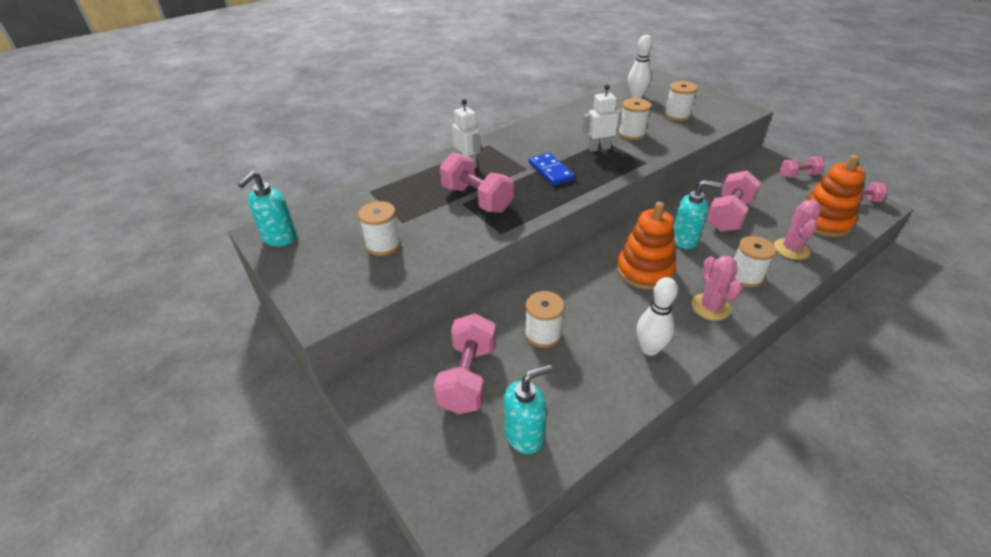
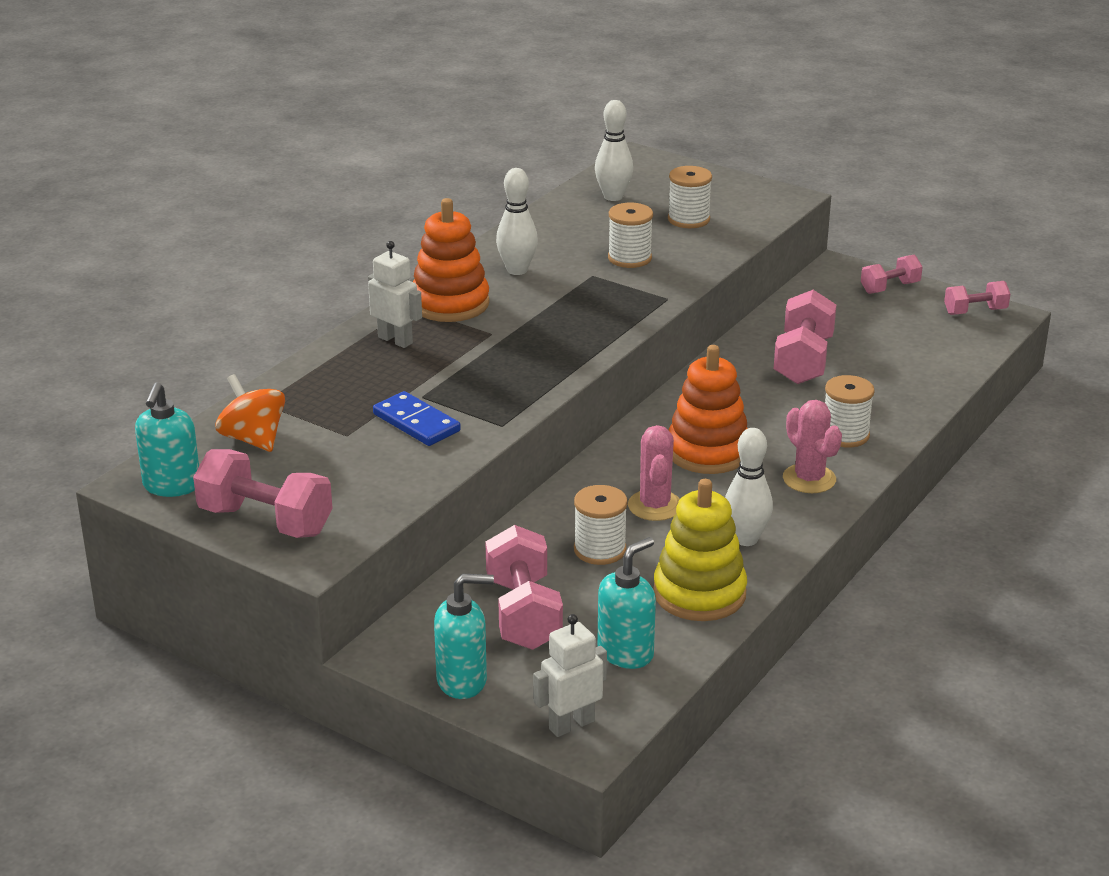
camera: 20 degrees left, 10 degrees down
(347, 214) = (253, 439): none -> orange spinning top
(383, 245) = (339, 467): white spool -> none
(477, 199) = (440, 387): pink dumbbell -> pink dumbbell (265, 521)
(551, 171) = (531, 332): blue domino -> blue domino (416, 423)
(561, 132) = (517, 270): none -> white bowling pin
(599, 148) = (588, 287): white robot -> white robot (571, 724)
(599, 391) = (699, 593): none -> yellow stacking toy
(685, 240) = (751, 403): turquoise soap dispenser -> turquoise soap dispenser (462, 681)
(791, 249) = (898, 391): pink cactus -> pink cactus (655, 506)
(823, 222) = (934, 348): orange stacking toy -> orange stacking toy (450, 304)

